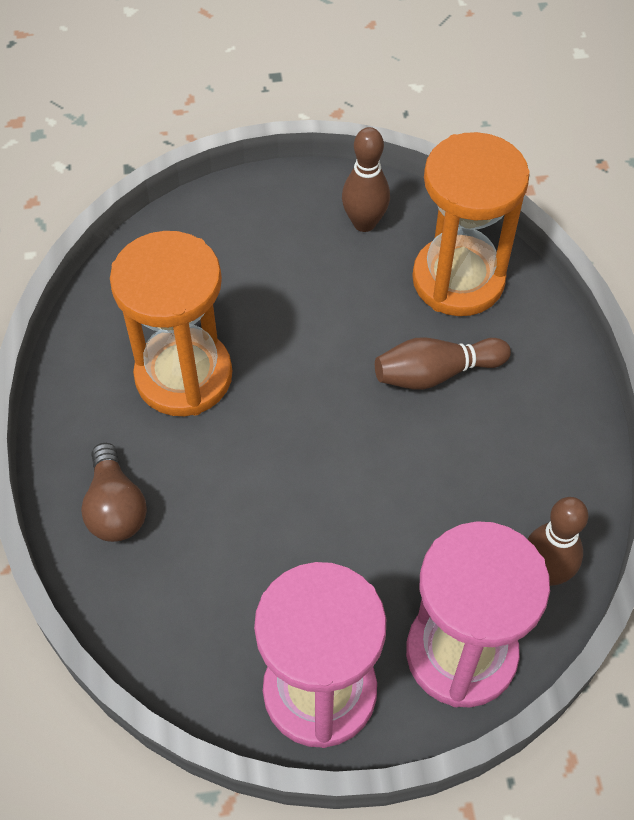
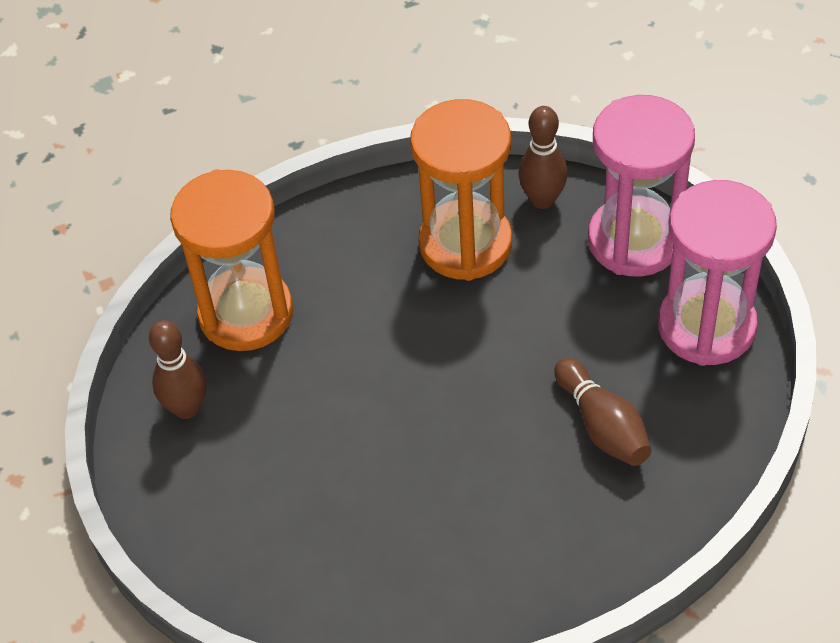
camera: 100 degrees left, 5 degrees down
(115, 507) = (597, 532): brown light bulb -> none
(184, 376) = (428, 519): orange hourglass -> orange hourglass (465, 244)
(435, 373) = (364, 309): brown bowling pin -> brown bowling pin (602, 425)

